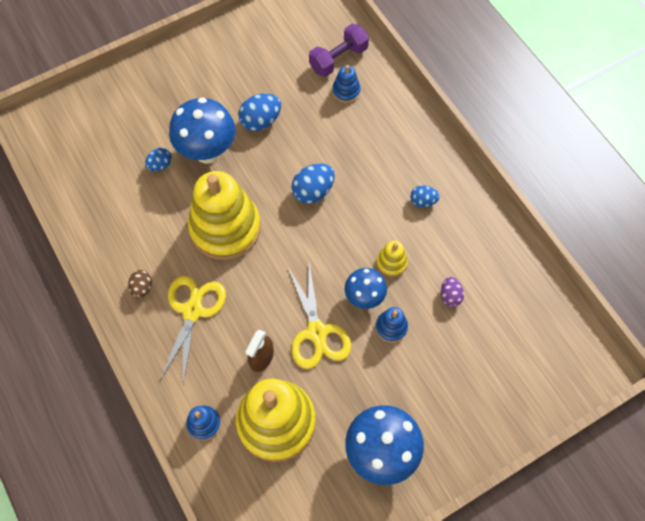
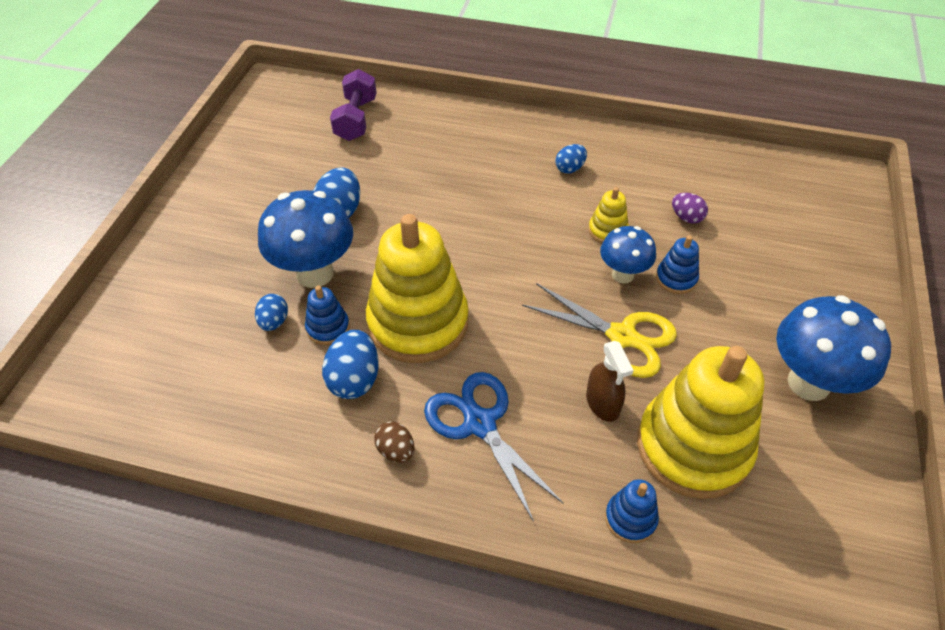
camera: 45 degrees left, 15 degrees down
(192, 311) = (479, 424): yellow scissors -> blue scissors
(313, 191) = (465, 229): blue egg -> blue egg (354, 379)
(346, 91) = (394, 137): blue stacking toy -> blue stacking toy (328, 328)

